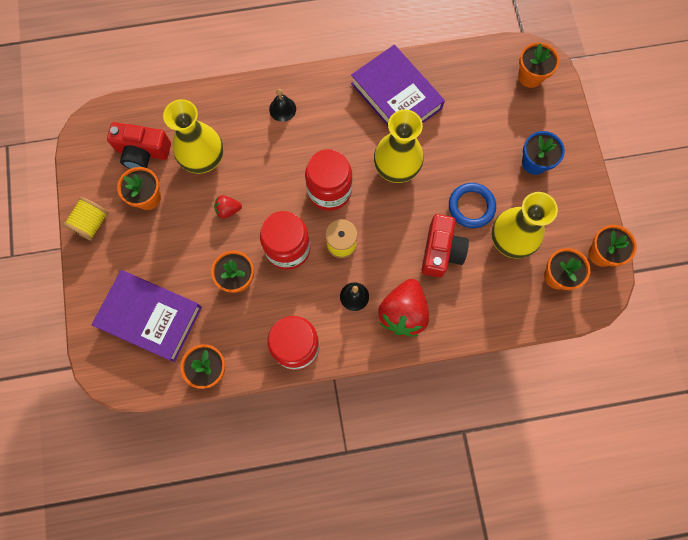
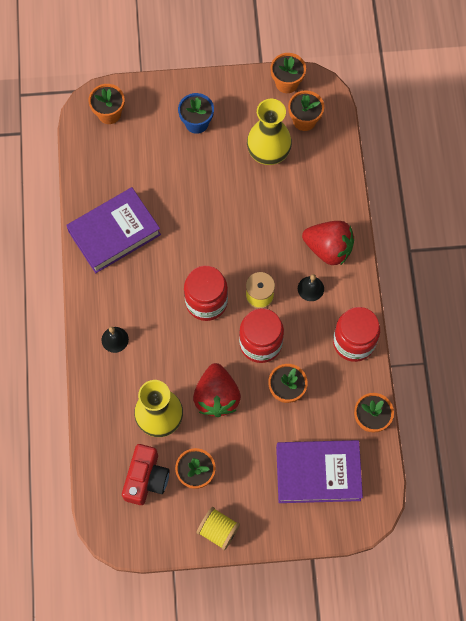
camera: 85 degrees left, 5 degrees down
(150, 317) = (318, 473): purple book -> purple book turned 60 degrees clockwise
(228, 210) = (216, 396): red strawberry -> red strawberry, size x2.09
(396, 167) = (189, 240): yellow vase -> none
(441, 251) = (274, 211): red camera -> none
(471, 206) = (234, 180): blue ring -> none

